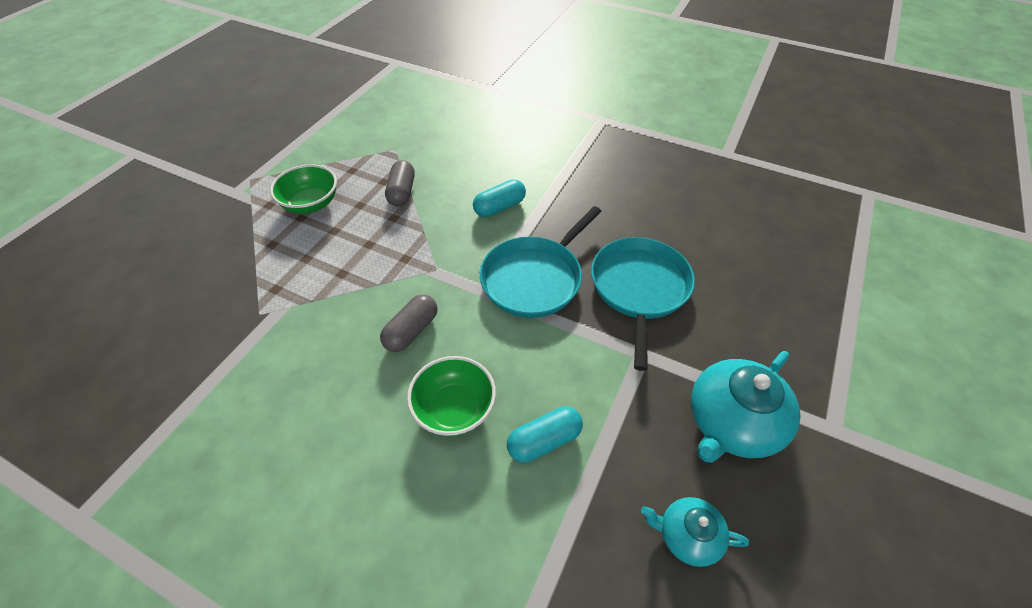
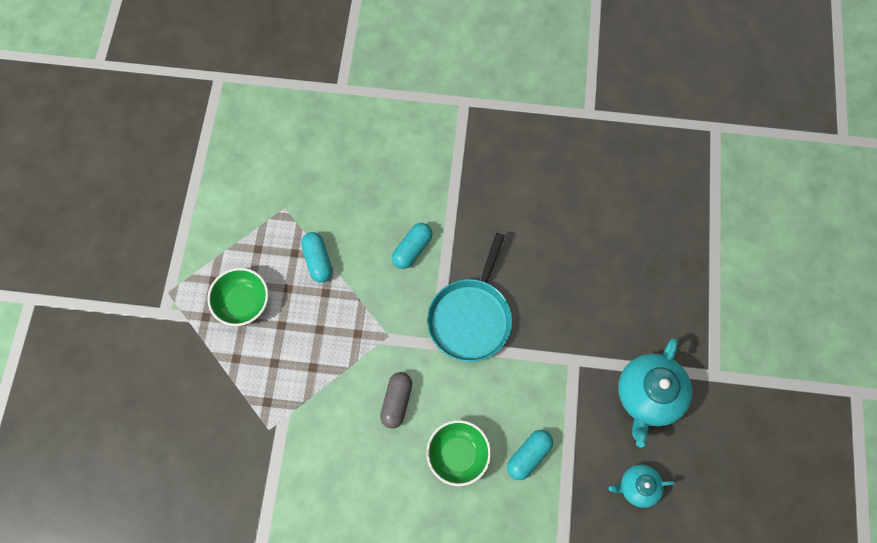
camera: 20 degrees left, 20 degrees up
(402, 192) = (318, 260): grey capsule -> turquoise capsule
(639, 289) = (555, 299): turquoise pan -> none

